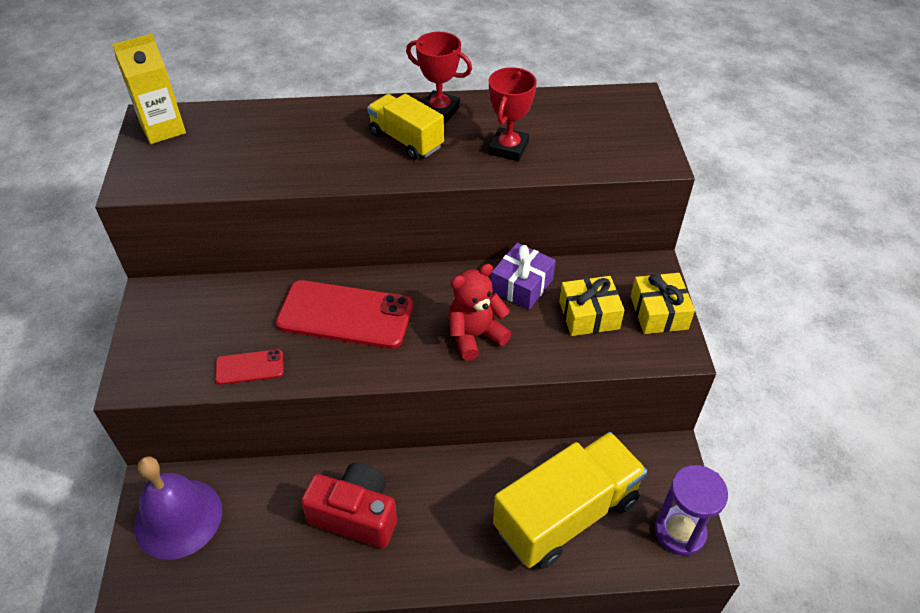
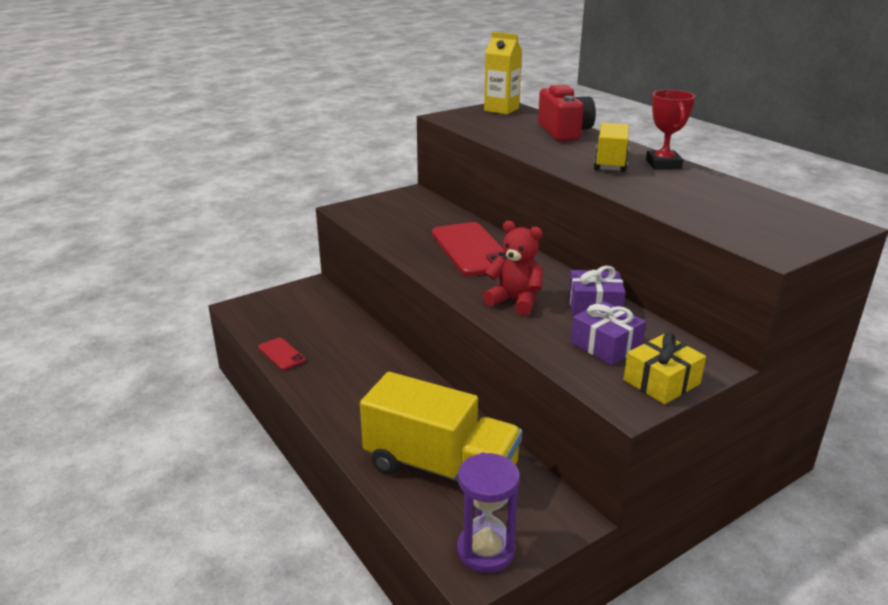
camera: 60 degrees right, 20 degrees down
(178, 518) = (298, 301): purple bell -> none
(249, 367) = (391, 235): red phone -> red phone (281, 354)
(356, 515) = (353, 364): red camera -> red camera (564, 132)
(508, 148) = (667, 194): red trophy -> none
(589, 315) = (606, 345): yellow gift -> purple gift

